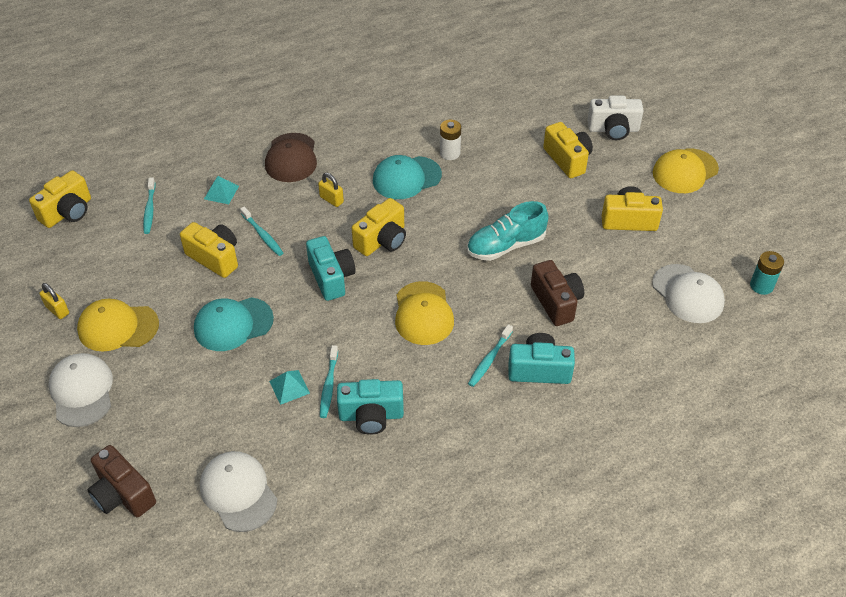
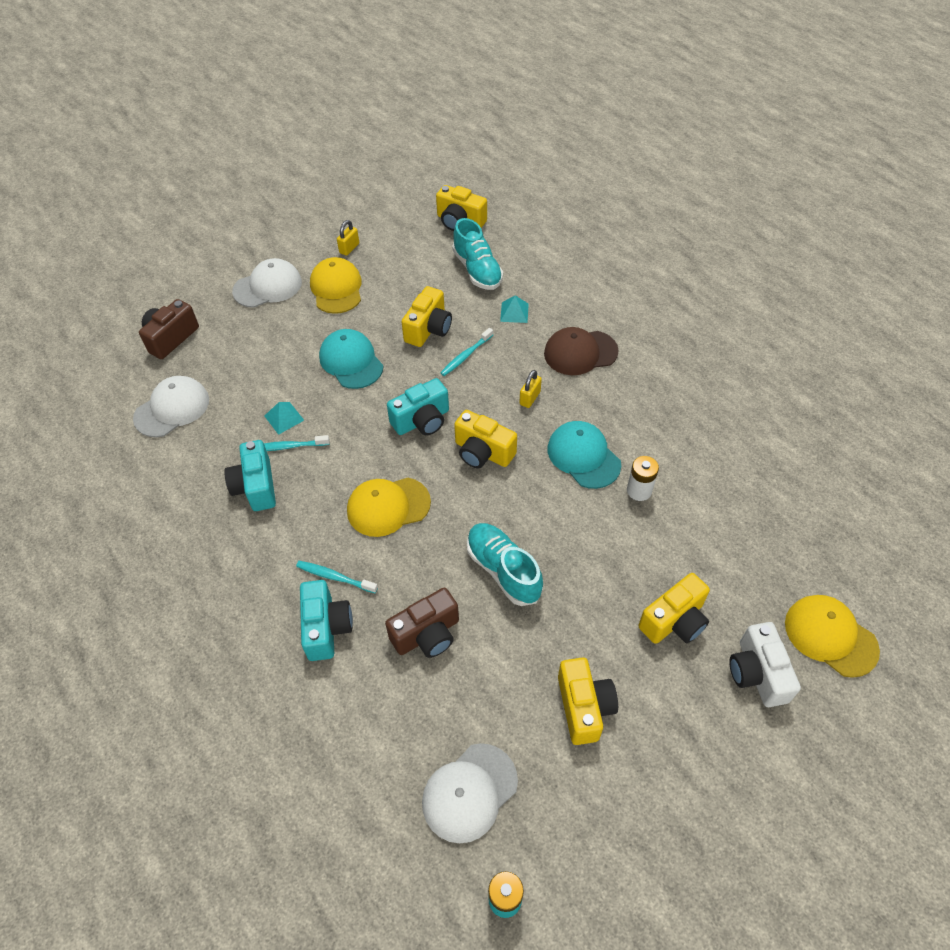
camera: 80 degrees right, 5 degrees up
(149, 209) = (477, 270): turquoise toothbrush -> turquoise shoe
(685, 171) = (706, 779): yellow cap -> yellow cap (830, 636)

